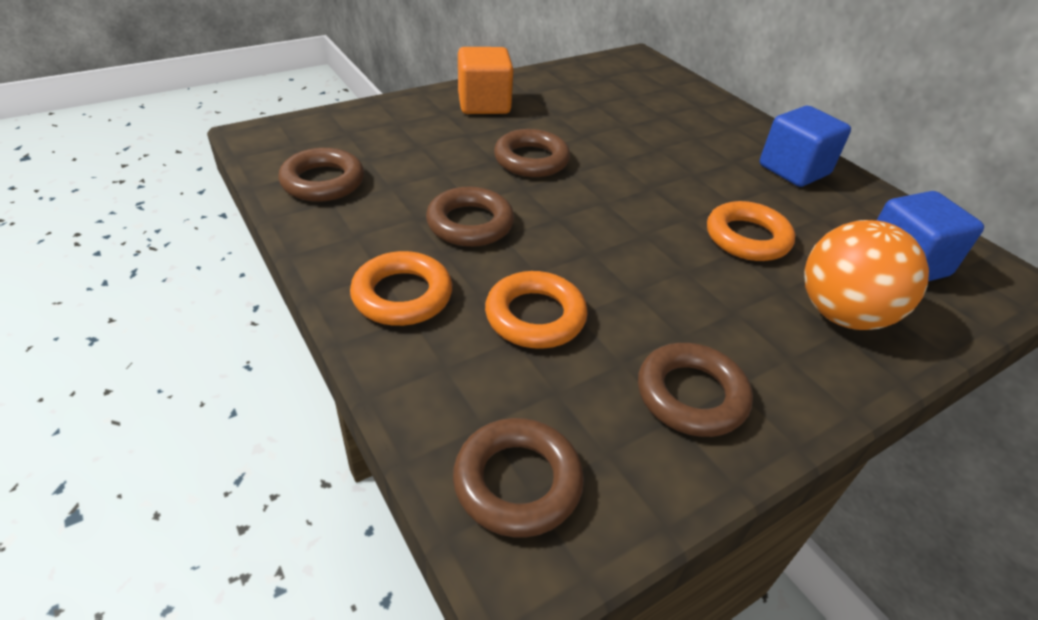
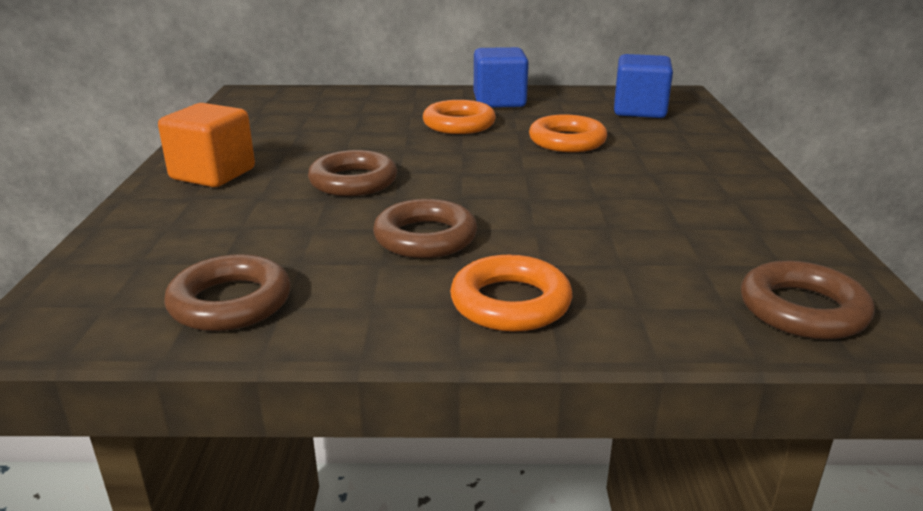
camera: 55 degrees left, 15 degrees down
(535, 316) = (598, 245): orange ring -> orange ring (459, 124)
(691, 395) = (734, 215): brown ring -> none
(841, 314) = (678, 143): orange ball -> none

